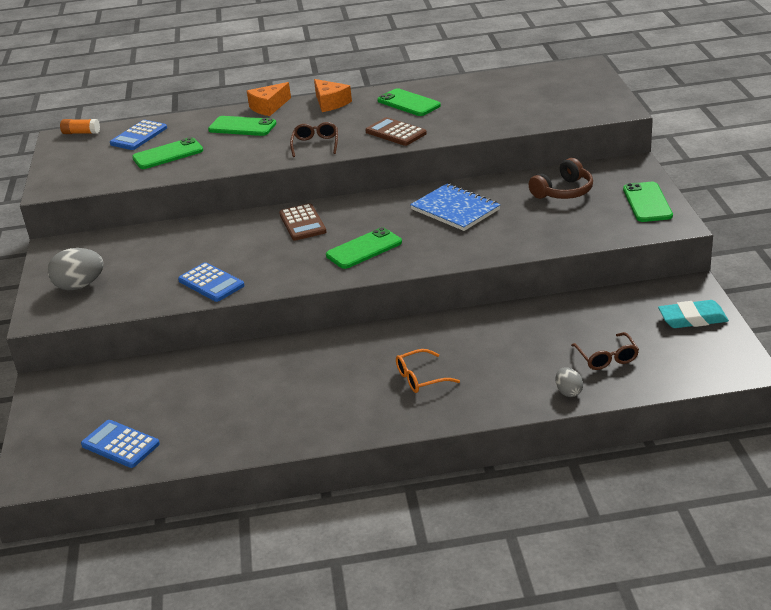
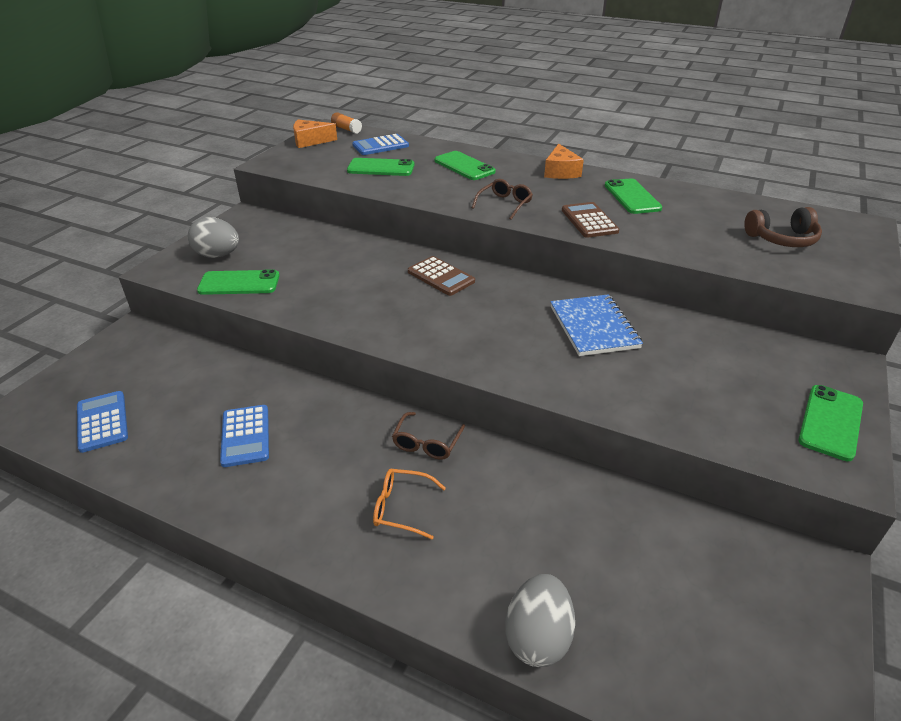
camera: 30 degrees right, 5 degrees up
(211, 283) = (305, 300): blue calculator -> blue calculator (245, 436)
(268, 107) = (505, 157): orange cheese -> orange cheese (310, 141)
(302, 223) = (441, 277): brown calculator -> brown calculator turned 60 degrees counterclockwise
(364, 249) = (464, 329): green phone -> green phone (239, 283)
(563, 191) = (733, 359): brown headphones -> brown headphones (782, 239)
(568, 392) = (537, 637): grey egg -> grey egg, size x1.81
(606, 358) = (627, 613): brown glasses -> brown glasses (427, 443)
(692, 319) = (792, 622): turquoise eraser -> none

